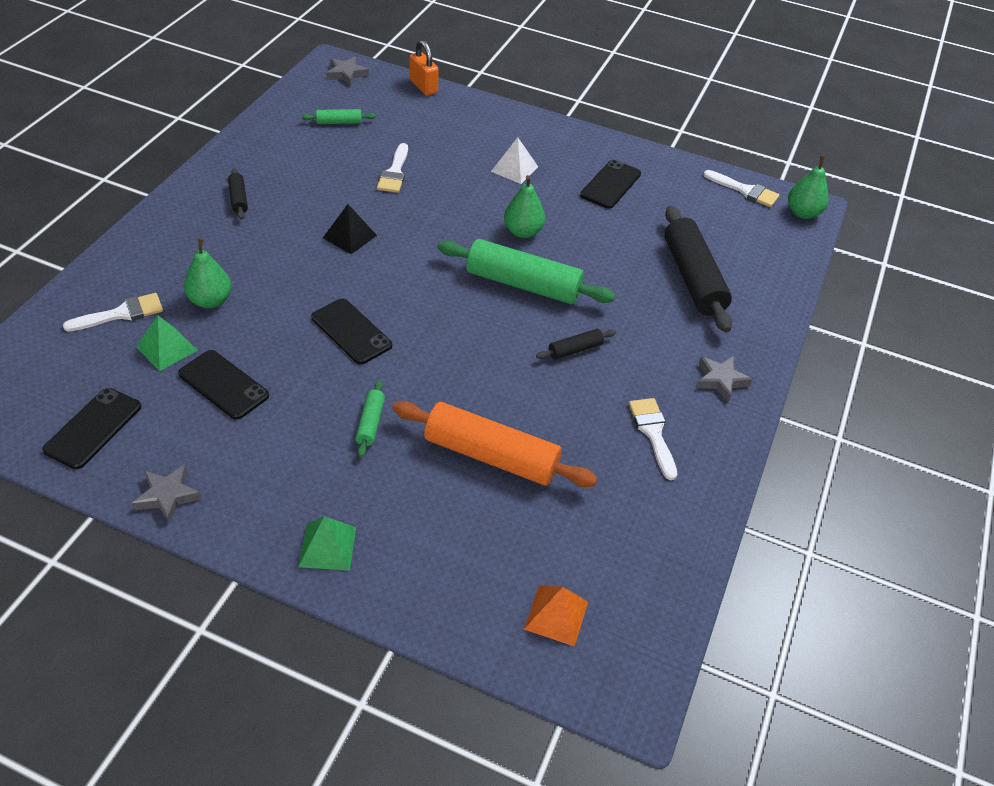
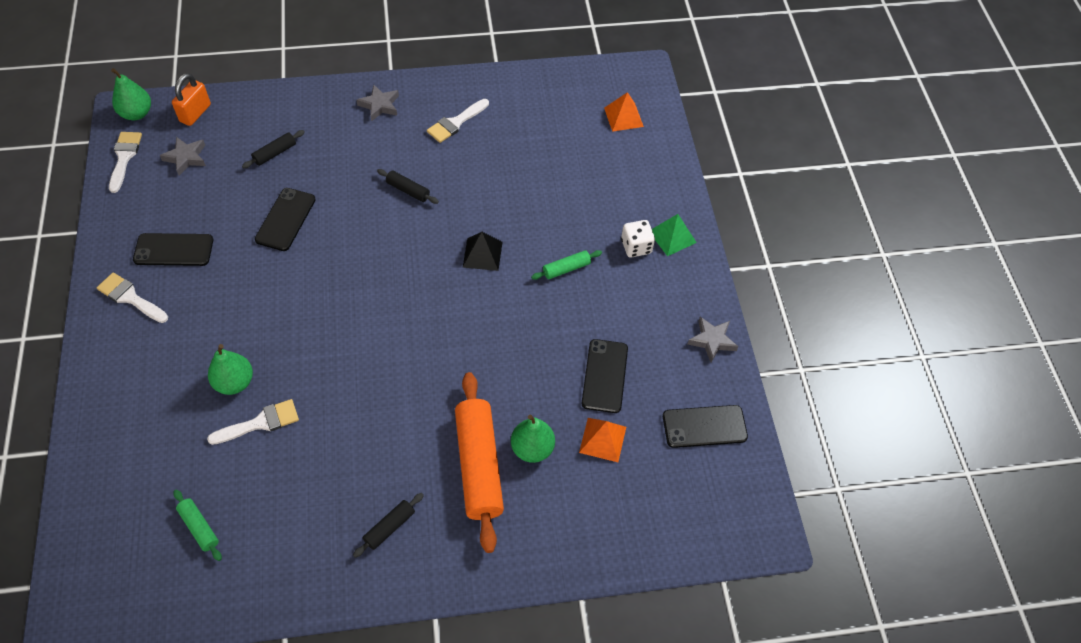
camera: 120 degrees left, 10 degrees up
(121, 313) = (595, 502): white brush -> white brush (130, 297)
(166, 348) = (603, 439): green pyramid -> orange pyramid
(344, 501) = (636, 247): none -> white dice
(346, 74) = (88, 586): grey star -> grey star (186, 158)
(349, 236) = (381, 401): black pyramid -> black pyramid (482, 254)
(351, 331) = (491, 331): black phone -> black phone (285, 219)
(423, 87) = (75, 490): orange padlock -> orange padlock (195, 113)
(491, 455) = (540, 193): orange rolling pin -> orange rolling pin (478, 465)
(514, 169) = (193, 330): white pyramid -> none
(523, 232) = (287, 281): green pear -> green pear (234, 382)
(523, 284) = (357, 251): green rolling pin -> none
(692, 278) = (275, 153): black rolling pin -> black rolling pin, size x0.46

